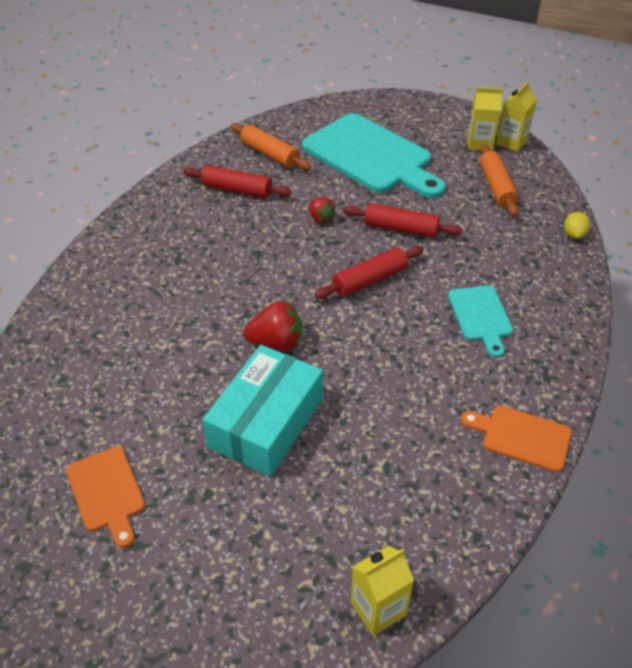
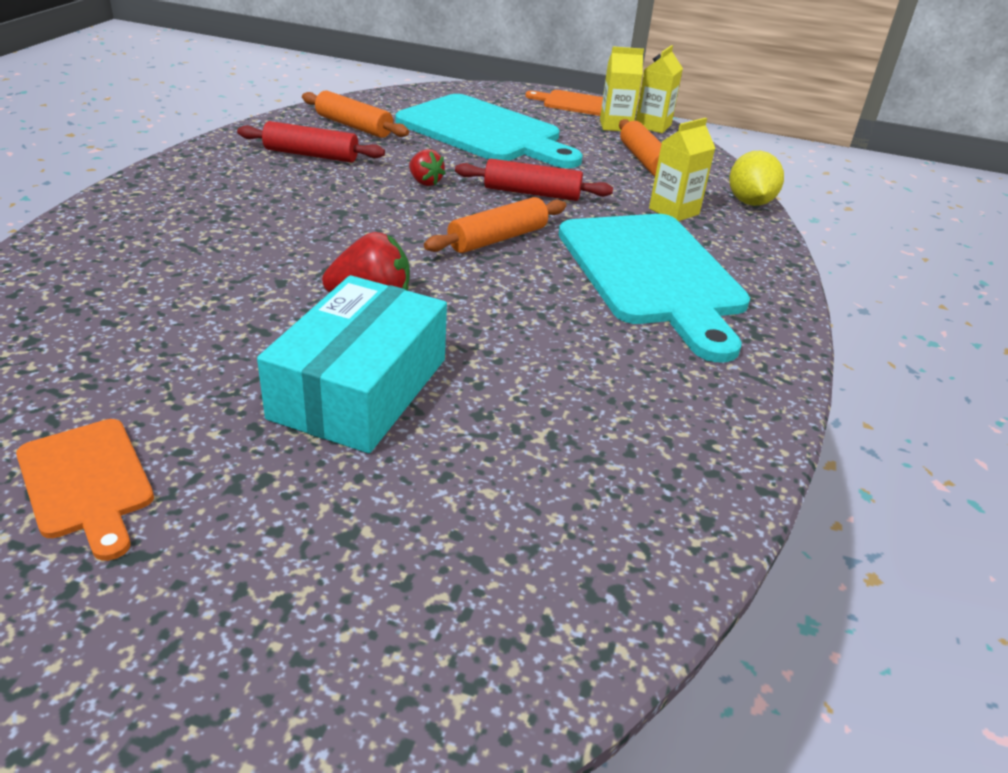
camera: 10 degrees left, 10 degrees down
(370, 280) = (498, 239): red rolling pin -> orange rolling pin
(378, 608) = (567, 629): yellow carton -> yellow carton (674, 211)
(480, 316) = (653, 274): turquoise cutting board -> turquoise cutting board, size x2.02
(521, 437) = (741, 398): orange cutting board -> orange cutting board (574, 103)
(574, 235) = (749, 202): yellow lemon -> yellow lemon, size x1.62

